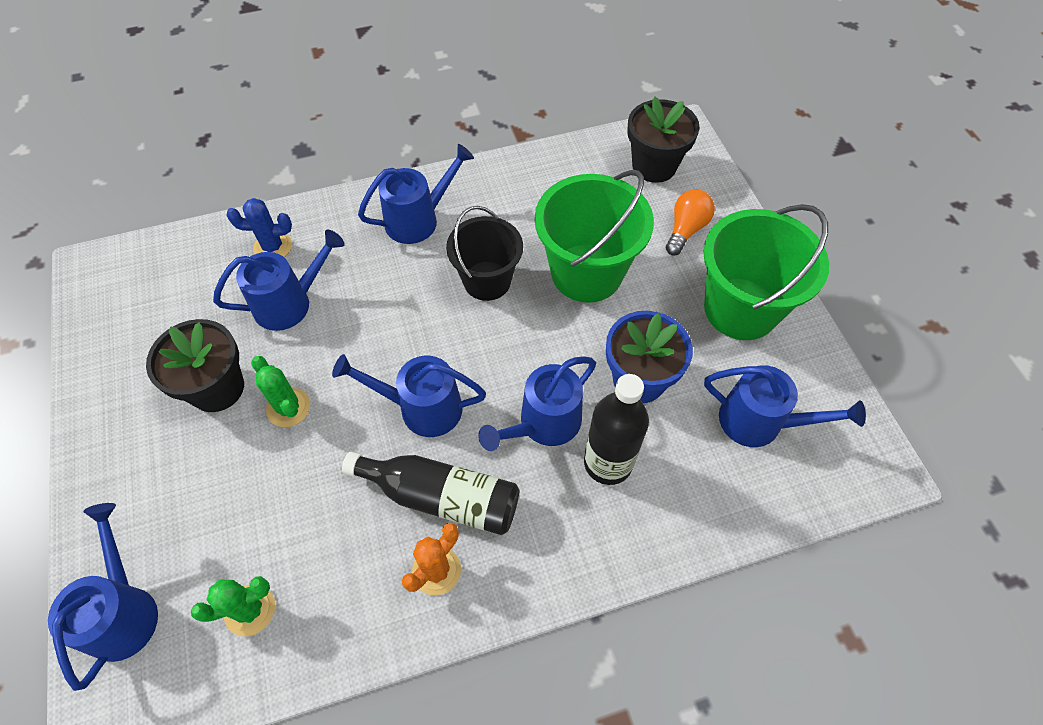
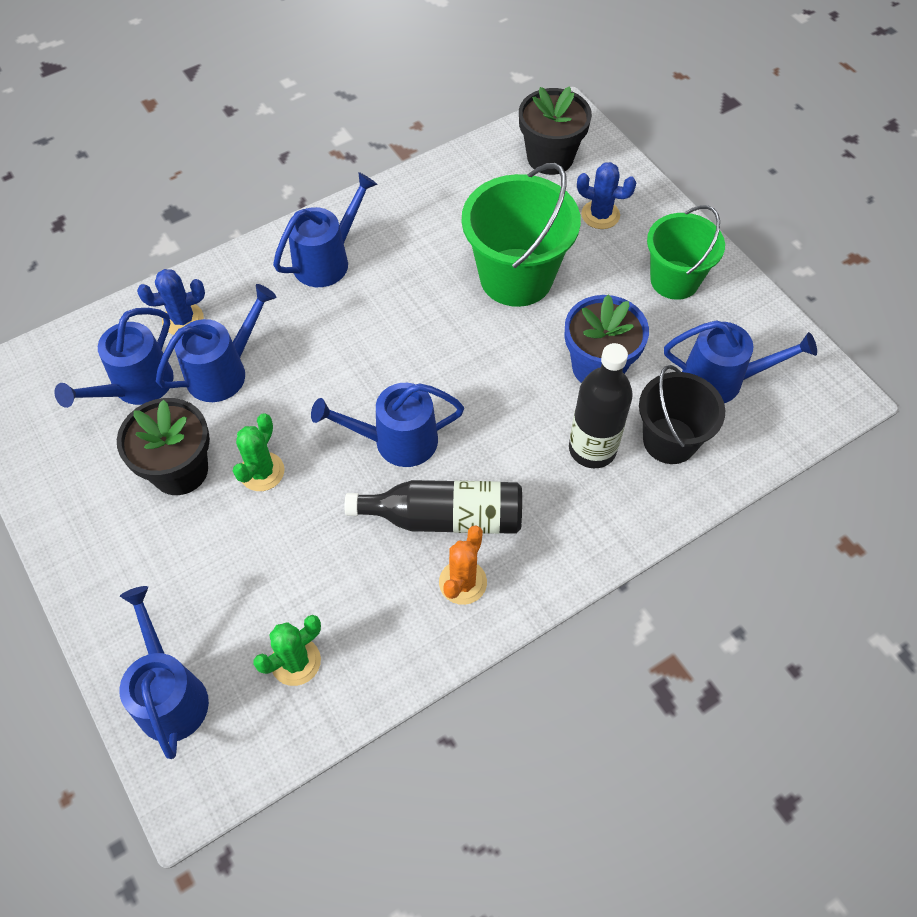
camera: 15 degrees left, 0 degrees up
(288, 407) = (262, 472): green cactus -> green cactus turned 75 degrees clockwise
(487, 280) = (419, 306): black bucket -> black bucket (669, 440)
(543, 424) = (520, 429): blue watering can -> blue watering can (136, 387)
(686, 229) = (600, 215): orange light bulb -> blue cactus
(740, 309) = (674, 280): green bucket -> green bucket, size x0.67

